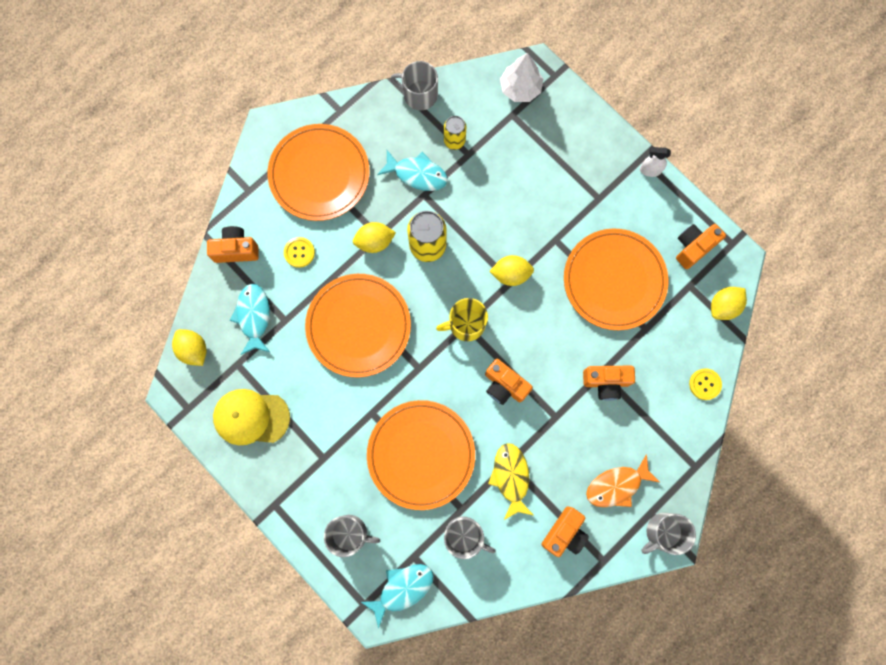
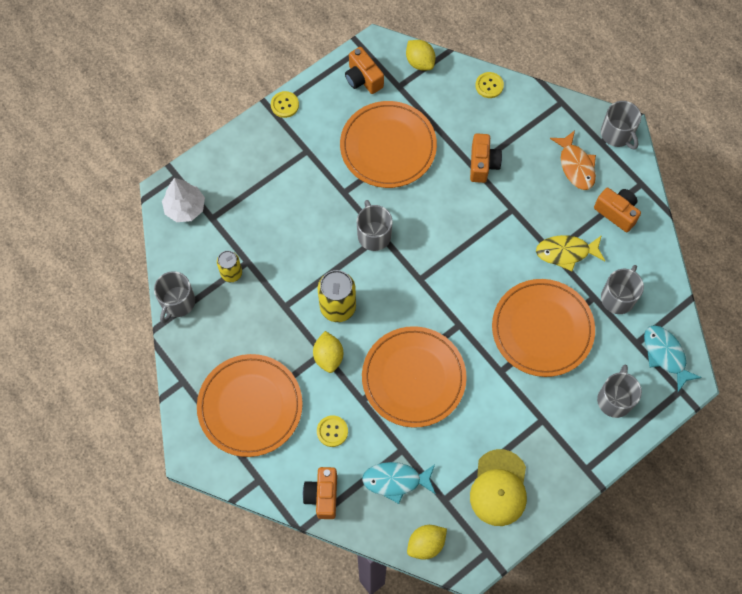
camera: 85 degrees left, 10 degrees down
(417, 174) = (262, 311): turquoise fish -> none
(466, 324) = (419, 279): yellow mug -> none
(504, 385) = (480, 250): orange camera -> none
(511, 274) = (374, 234): yellow lemon -> grey mug
(650, 170) = (284, 105): white spray bottle -> yellow button

